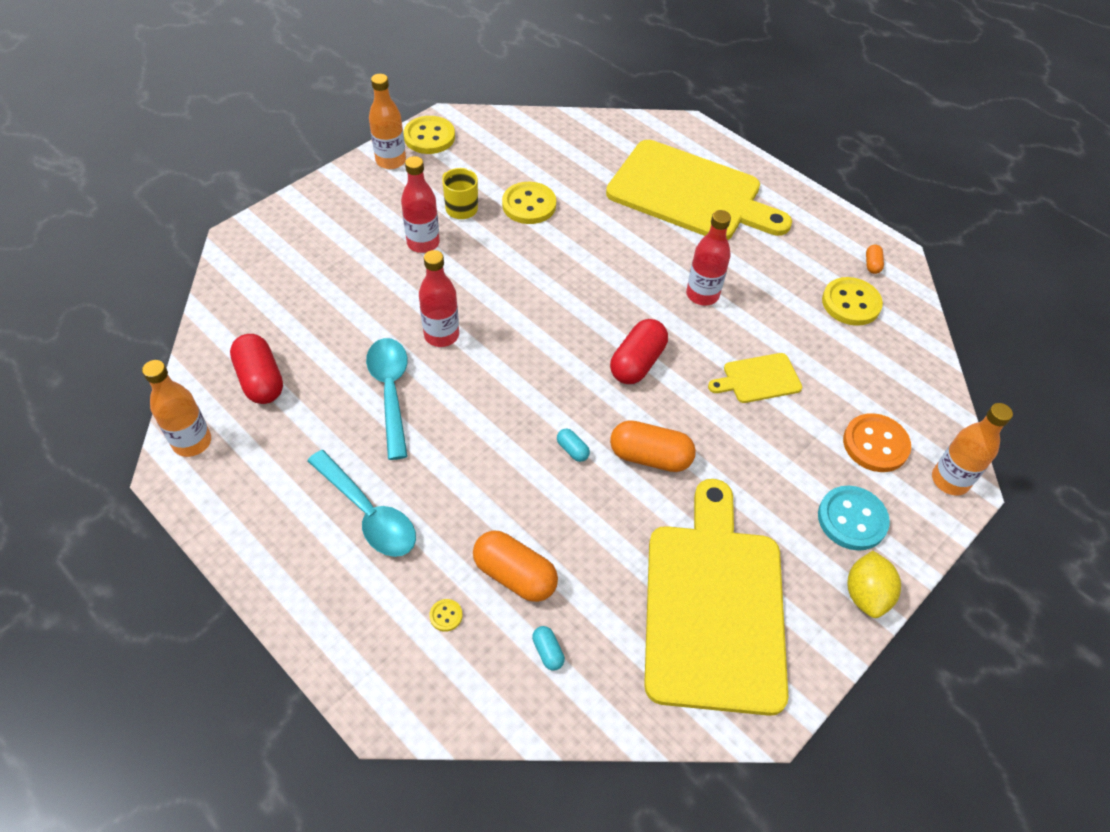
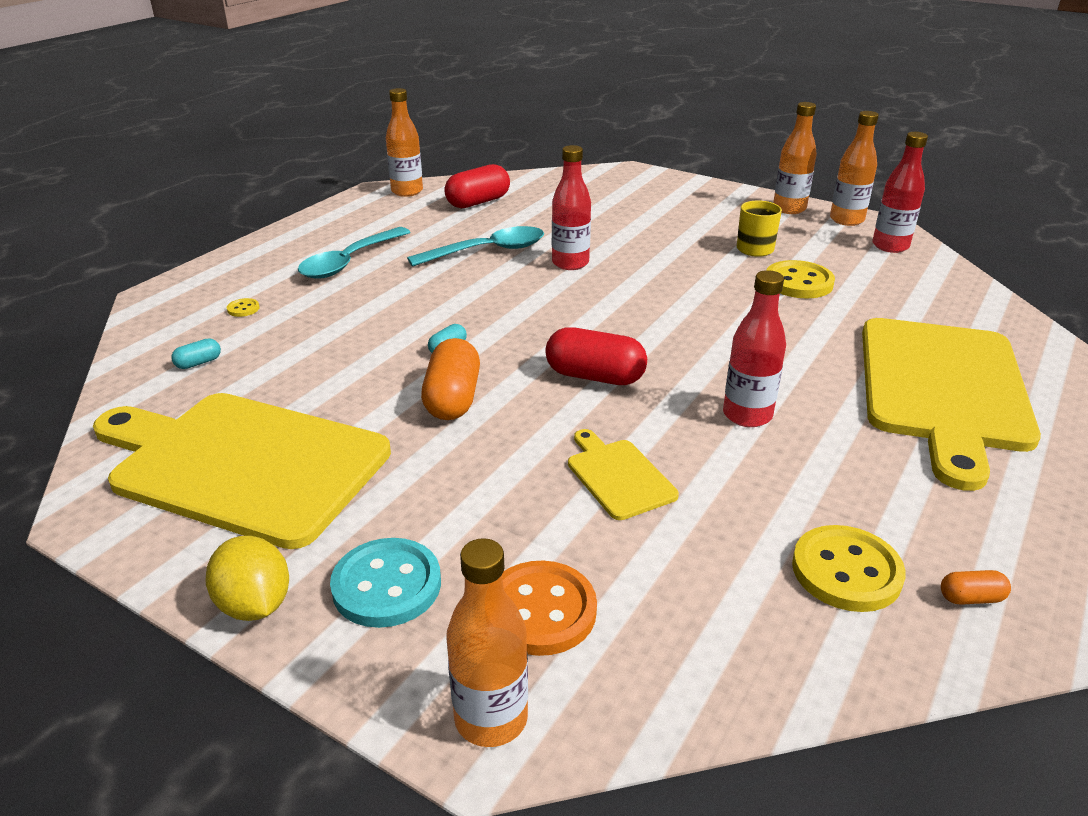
camera: 80 degrees right, 20 degrees down
(423, 243) = (688, 238): red bottle -> red bottle (890, 246)
(429, 137) = (846, 220): yellow button -> orange bottle
(515, 575) = (286, 336): orange capsule -> none
(714, 606) = (243, 464): yellow cutting board -> yellow cutting board turned 150 degrees counterclockwise
(866, 594) = (255, 605): yellow lemon -> yellow lemon turned 60 degrees clockwise

